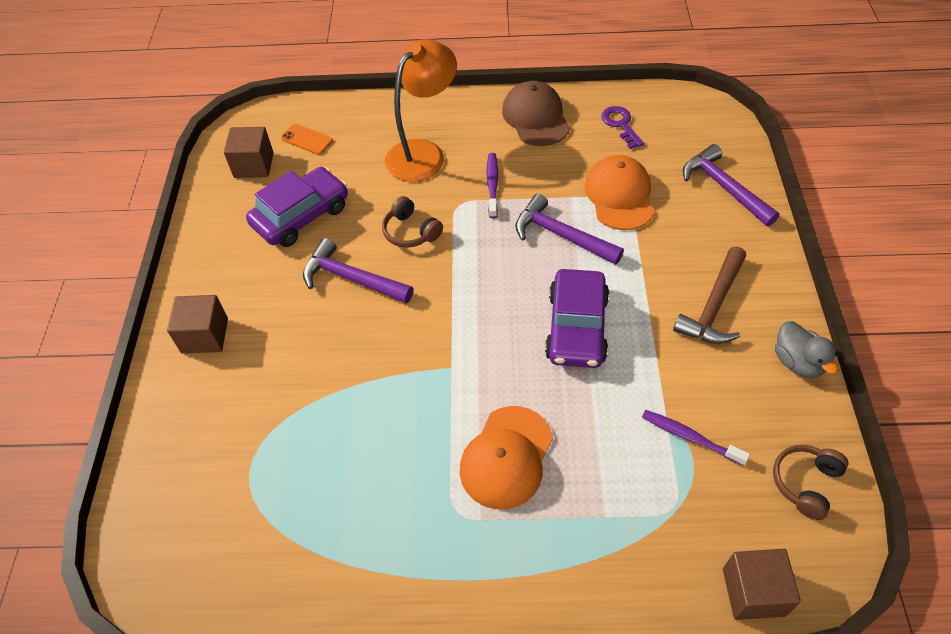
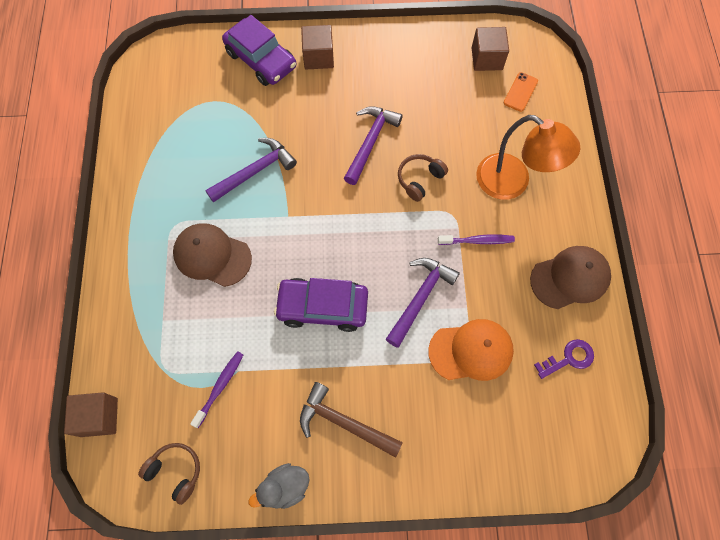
camera: 85 degrees right, 15 degrees up
(301, 216) = (433, 100): purple car -> purple car (261, 60)
(506, 457) = (212, 255): orange cap -> brown cap
(724, 187) = (488, 452): purple hammer -> purple hammer (255, 171)

